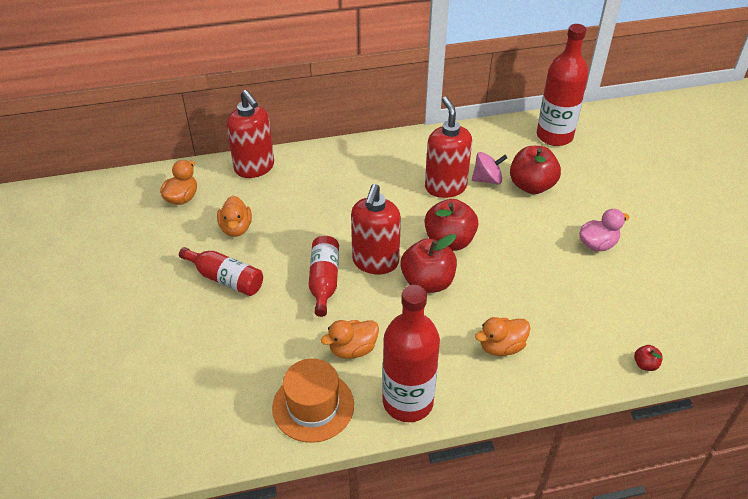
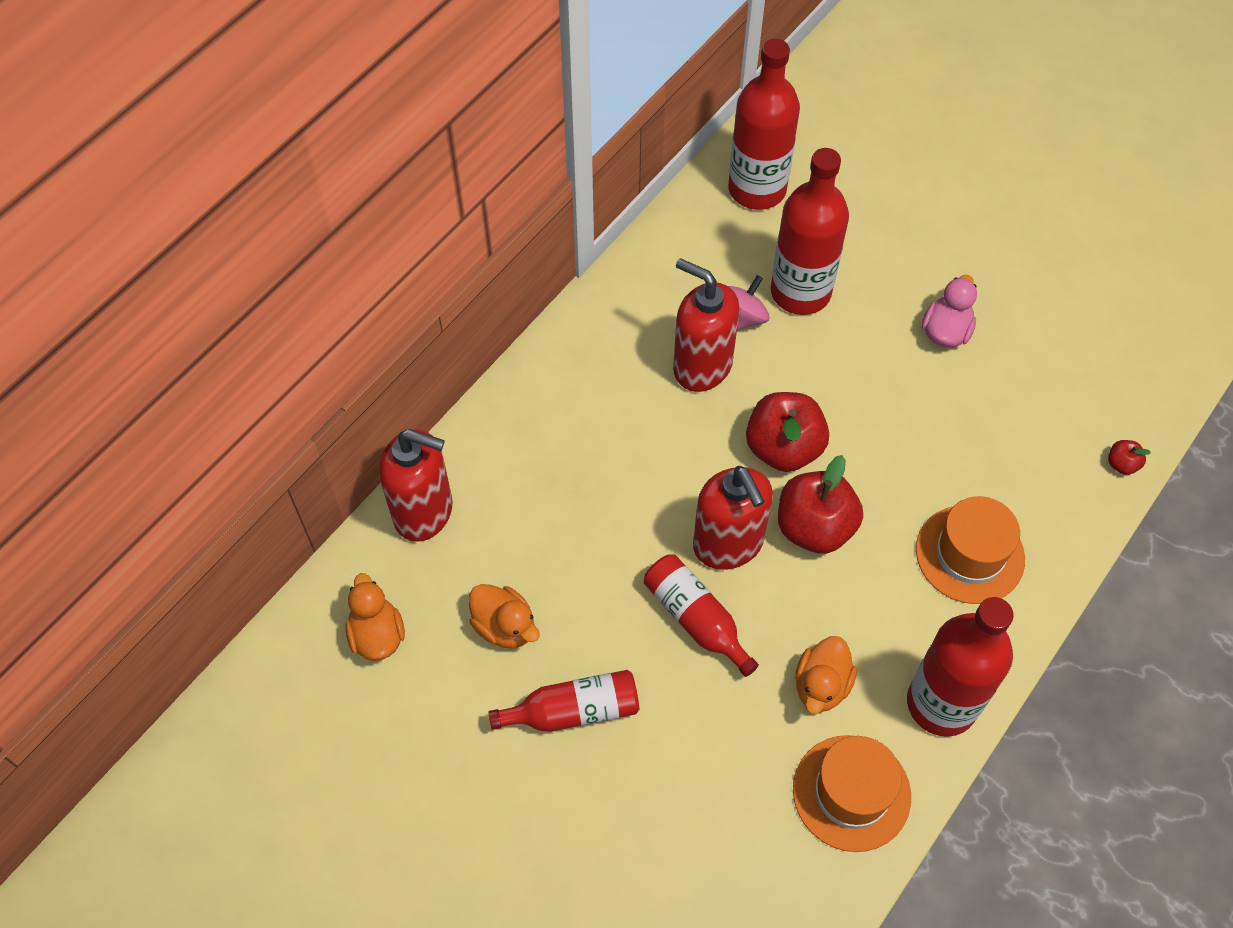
camera: 40 degrees left, 15 degrees up
(501, 347) = (970, 554): orange duck -> orange hat
(531, 186) = (800, 292): red apple -> red bottle

